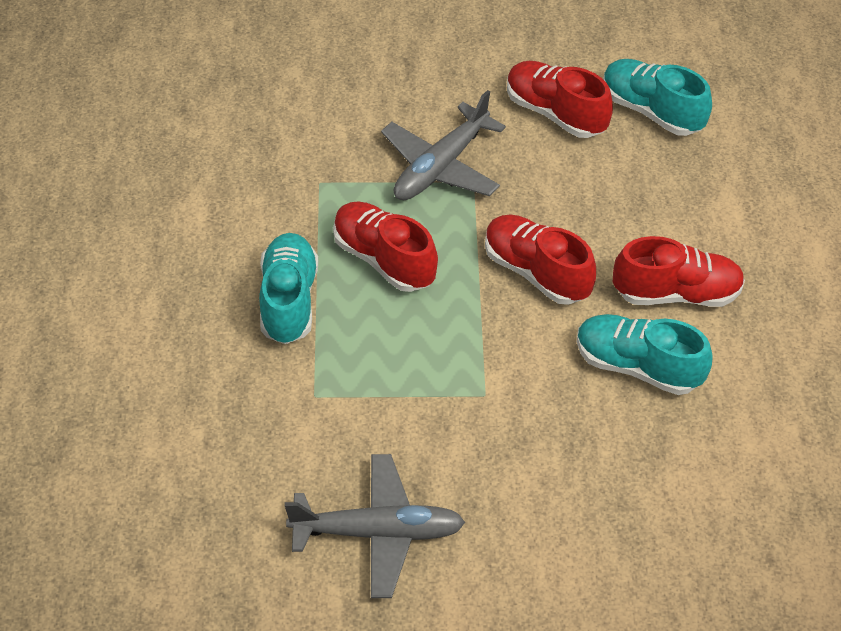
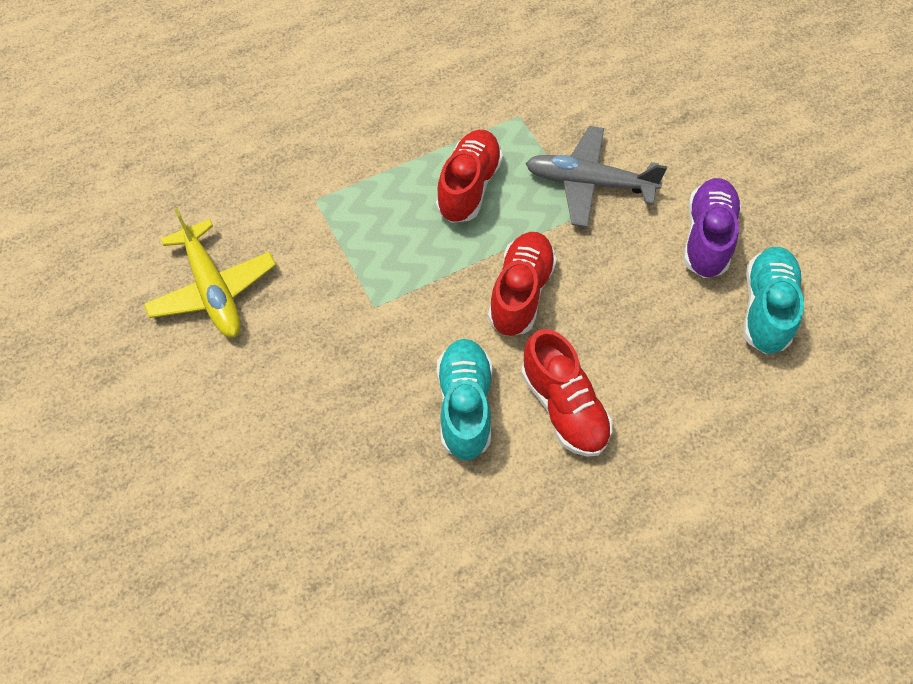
camera: 65 degrees right, 10 degrees up
(288, 301) = (393, 147): turquoise shoe -> none
(378, 532) = (213, 289): grey plane -> yellow plane
(555, 113) = (707, 238): red shoe -> purple shoe

